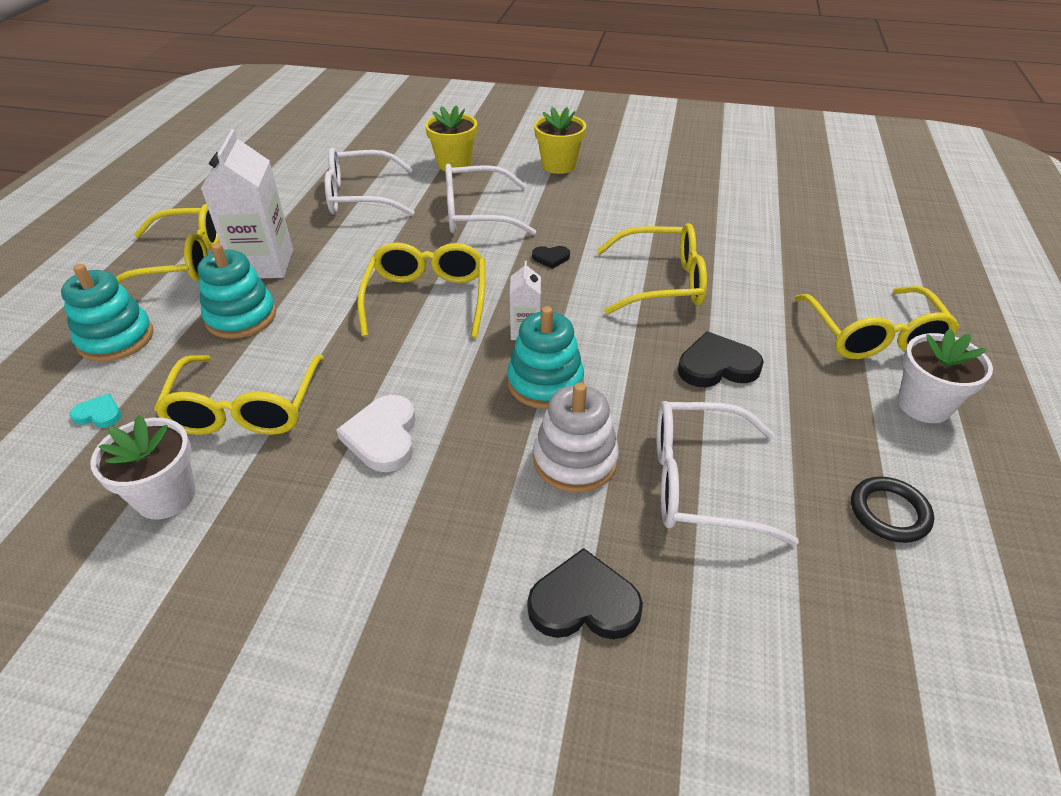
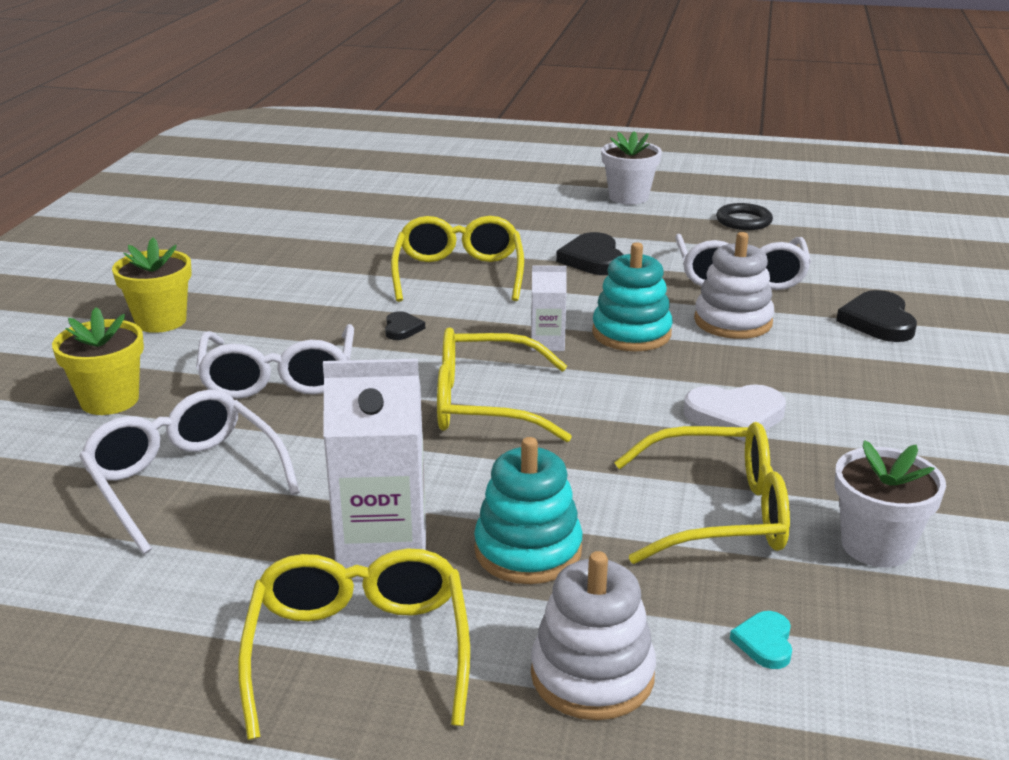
camera: 90 degrees left, 15 degrees down
(116, 339) = (592, 675): turquoise stacking toy -> white stacking toy
(360, 196) = (184, 480): white glasses -> white glasses turned 150 degrees clockwise
(873, 336) = (545, 201): yellow glasses -> none

